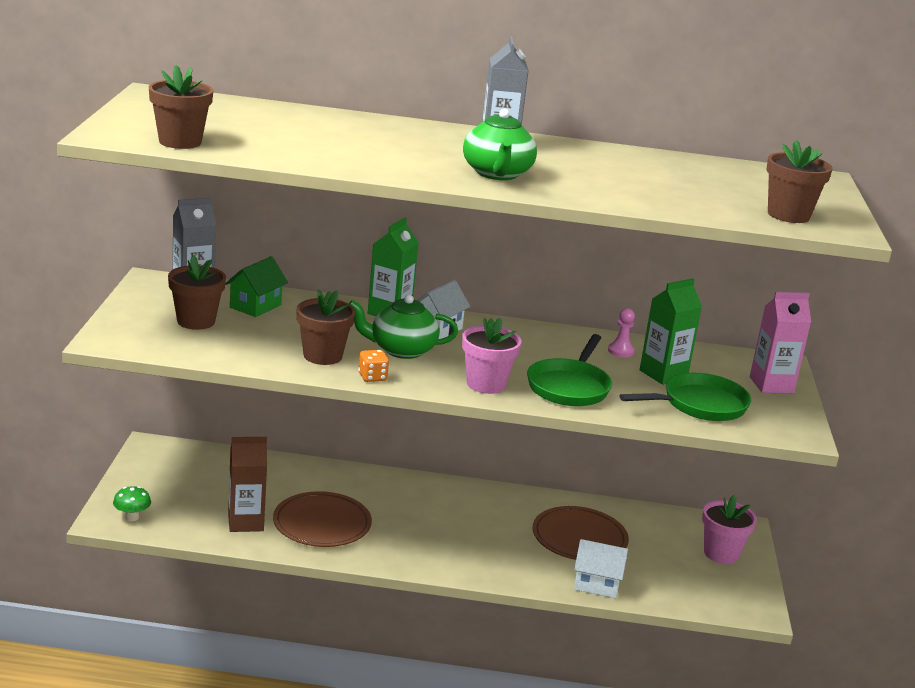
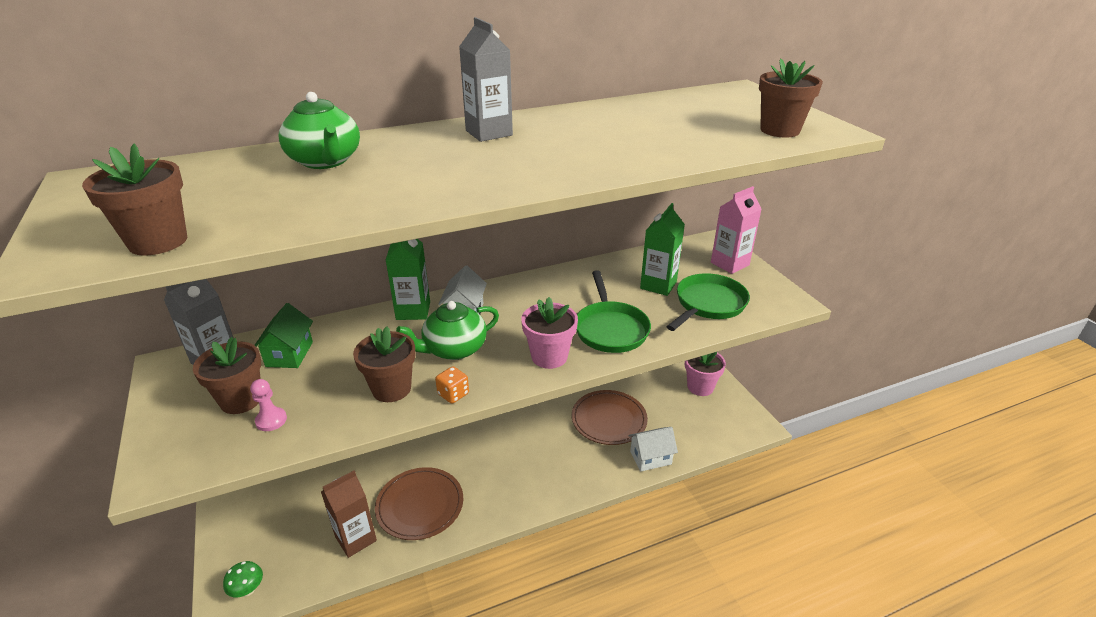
camera: 25 degrees left, 10 degrees up
(497, 174) = (526, 167): green teapot -> green teapot (325, 161)
(620, 351) = (611, 275): pink pawn -> pink pawn (271, 420)

